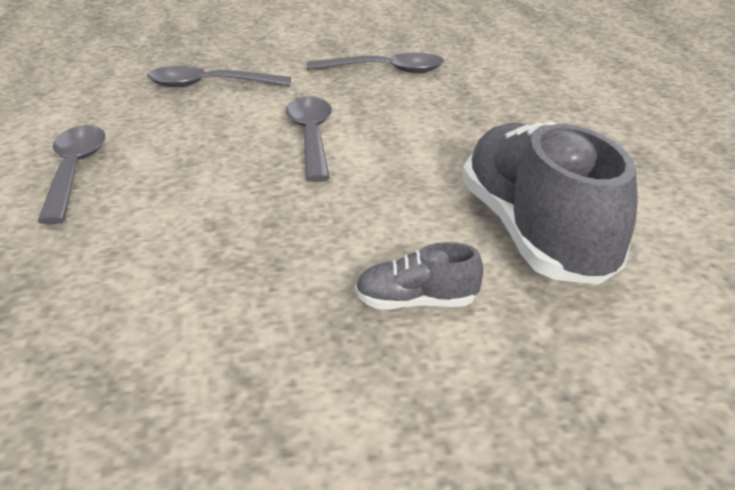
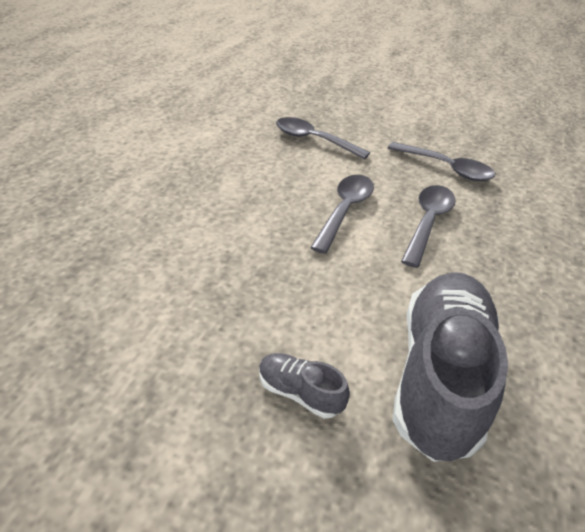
camera: 30 degrees right, 10 degrees up
(74, 171) = (185, 182): grey spoon -> grey spoon (428, 222)

